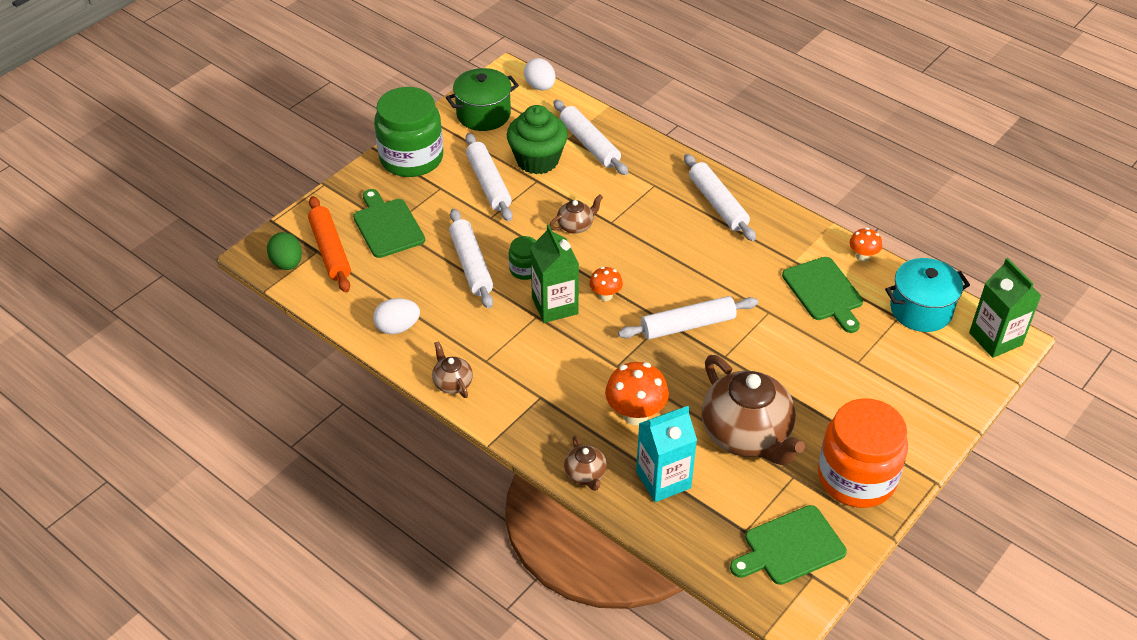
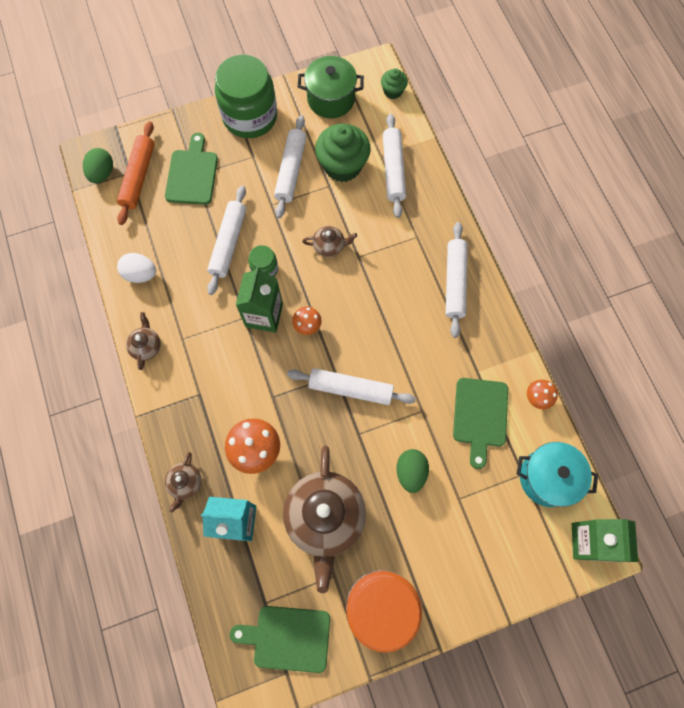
camera: 30 degrees right, 25 degrees up
(540, 86) = (393, 91): white egg -> green cupcake
(797, 362) = (411, 472): none -> green egg

